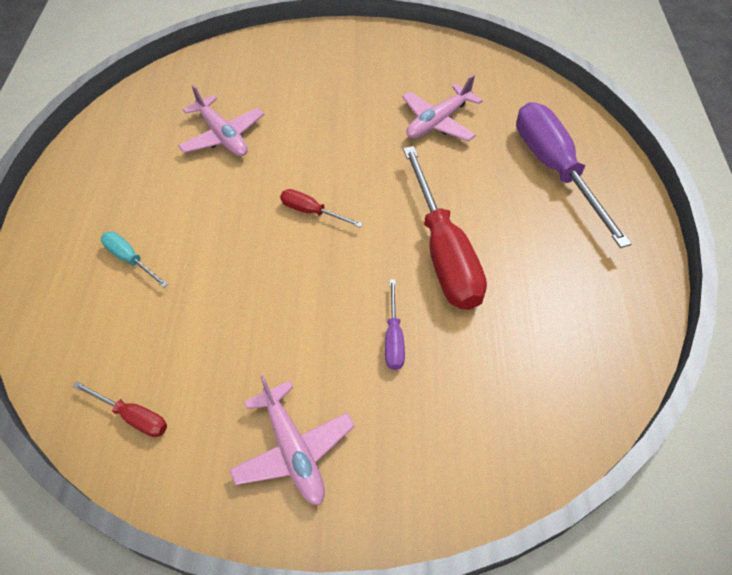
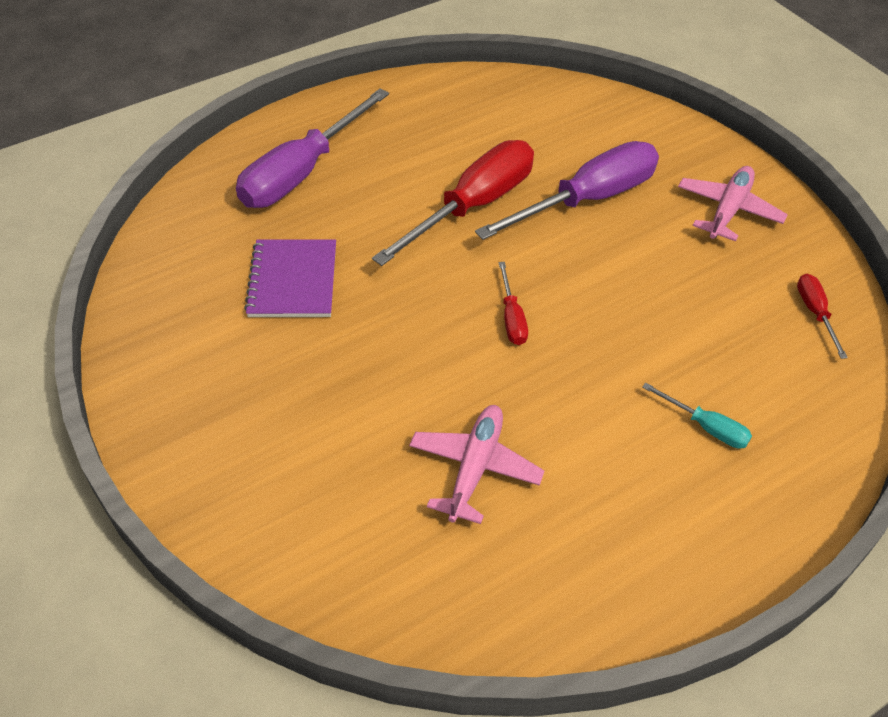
camera: 125 degrees left, 5 degrees down
(130, 259) = (706, 427): turquoise screwdriver -> turquoise screwdriver turned 60 degrees counterclockwise
(393, 338) = (587, 199): purple screwdriver -> purple screwdriver, size x2.22
(438, 122) = (293, 281): pink plane -> purple notebook

